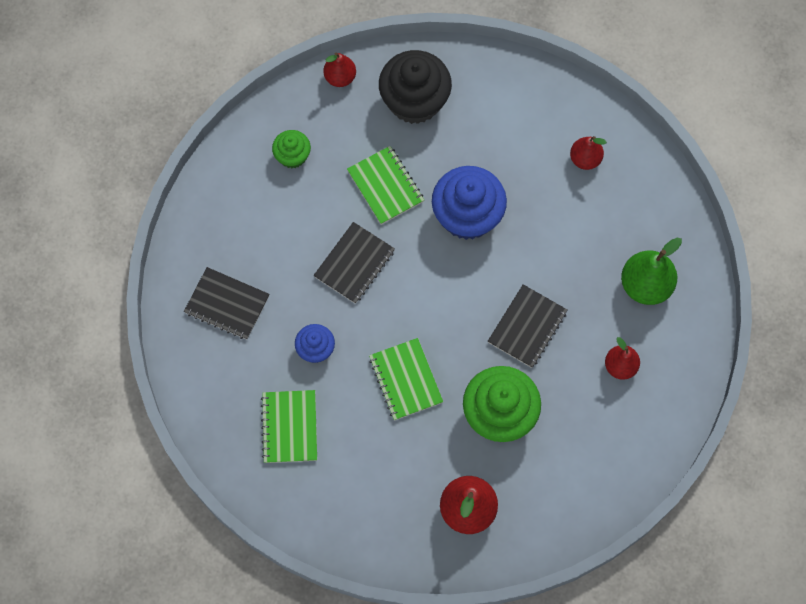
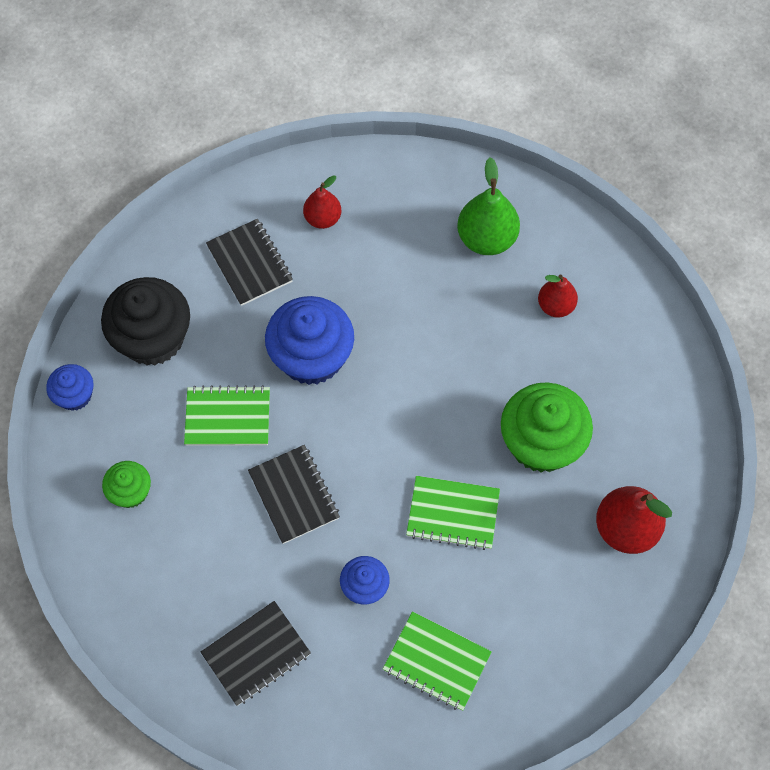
camera: 60 degrees left, 5 degrees down
(340, 77) = (75, 395): red pear -> blue cupcake
(527, 327) = (465, 367): black notebook -> black notebook (249, 263)

